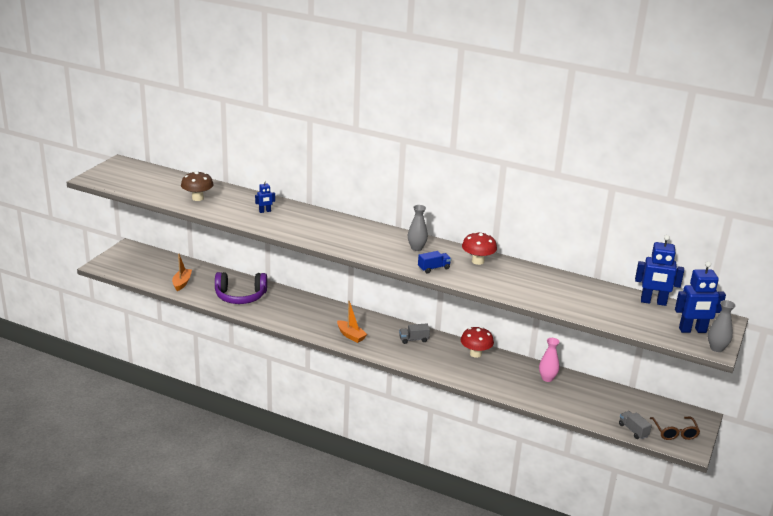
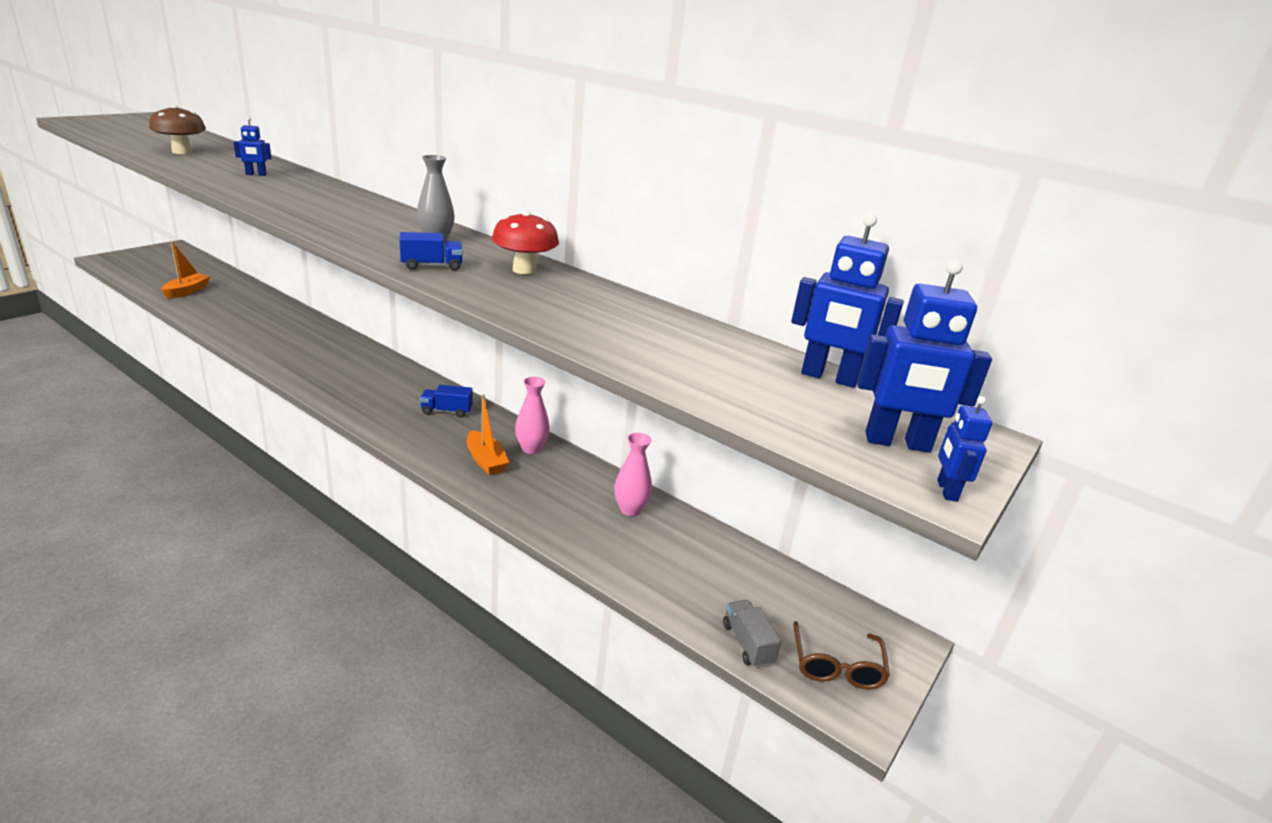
camera: 10 degrees right, 0 degrees up
(240, 296) = (247, 317): purple headphones -> none
(351, 335) = (352, 389): orange boat -> orange boat (486, 460)
(413, 339) = (446, 411): grey truck -> blue truck
(475, 354) = (531, 448): red mushroom -> pink vase
(716, 348) = (946, 490): grey vase -> blue robot

